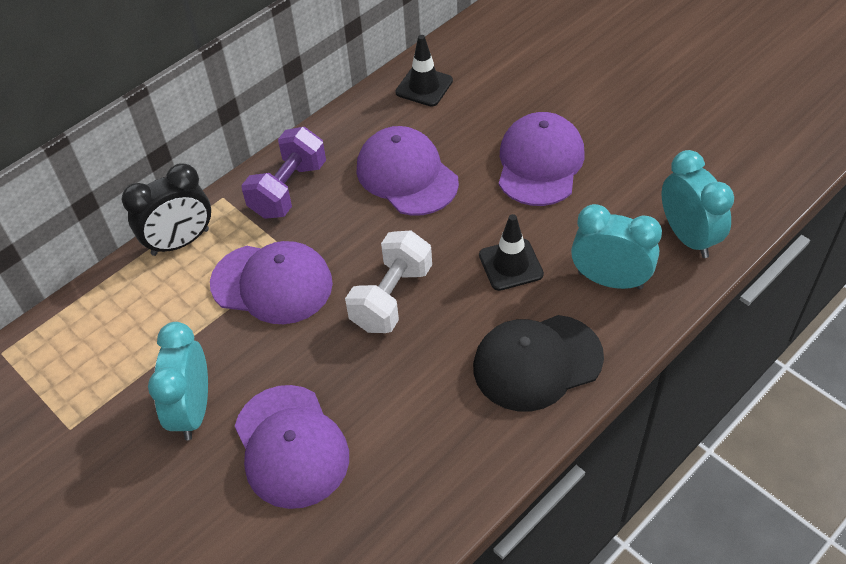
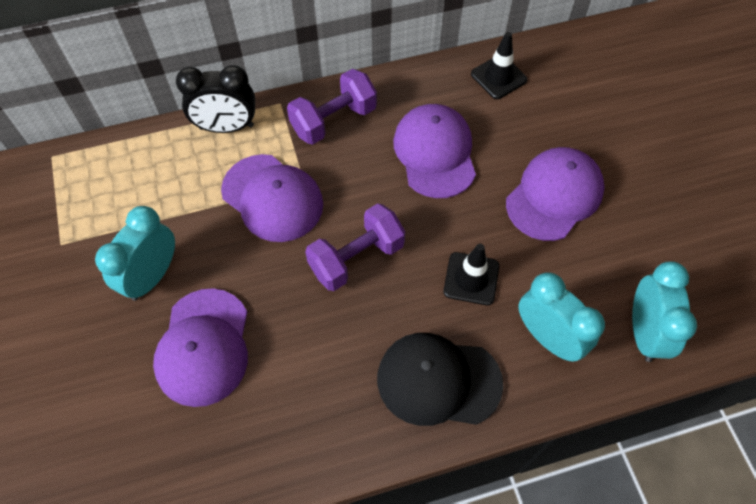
camera: 25 degrees right, 10 degrees up
(391, 297) = (356, 258): white dumbbell -> purple dumbbell

